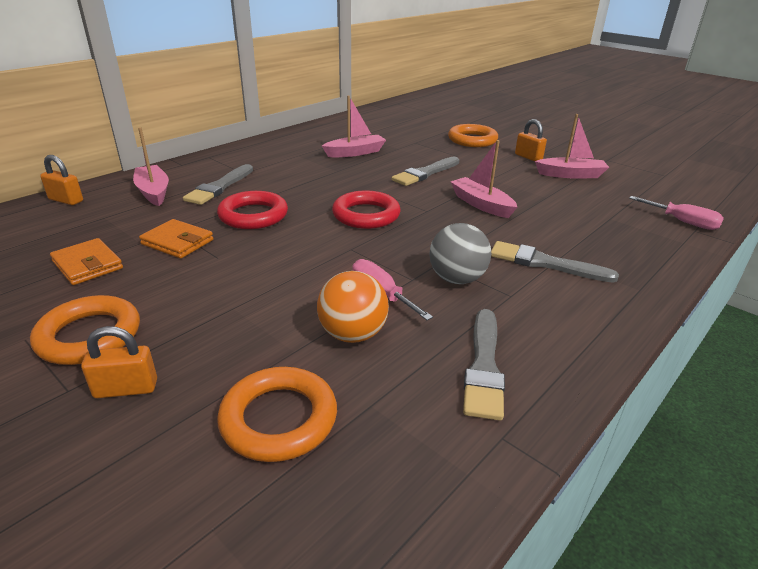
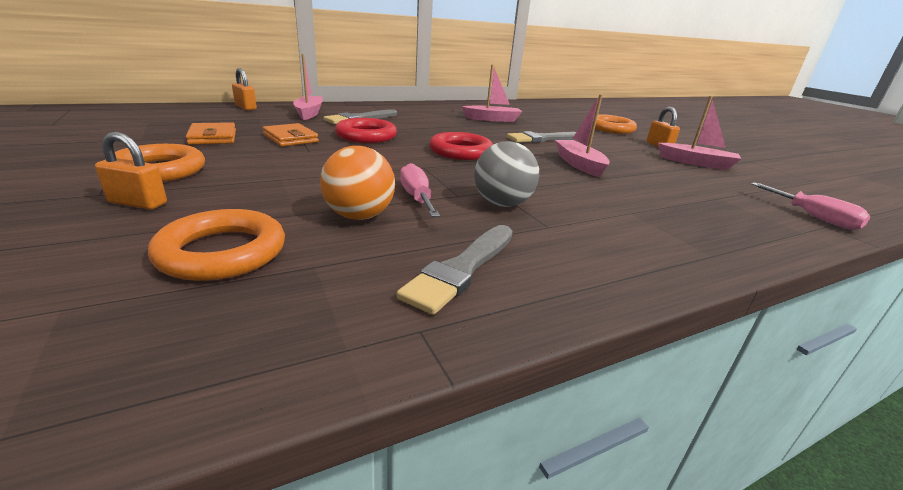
camera: 20 degrees right, 5 degrees down
(544, 263) = (609, 213): grey brush -> none

